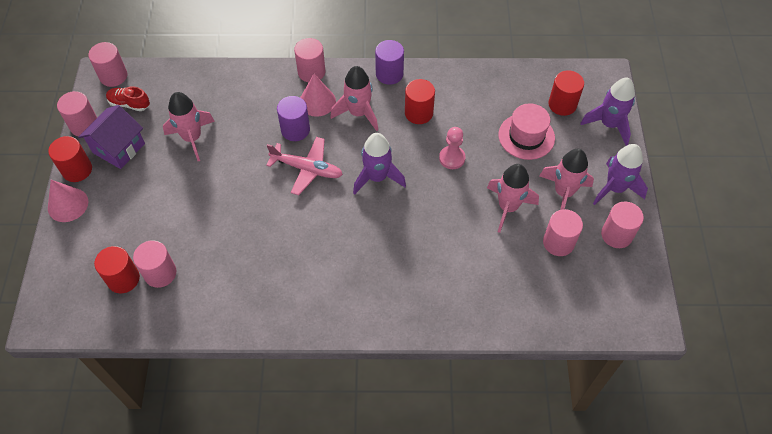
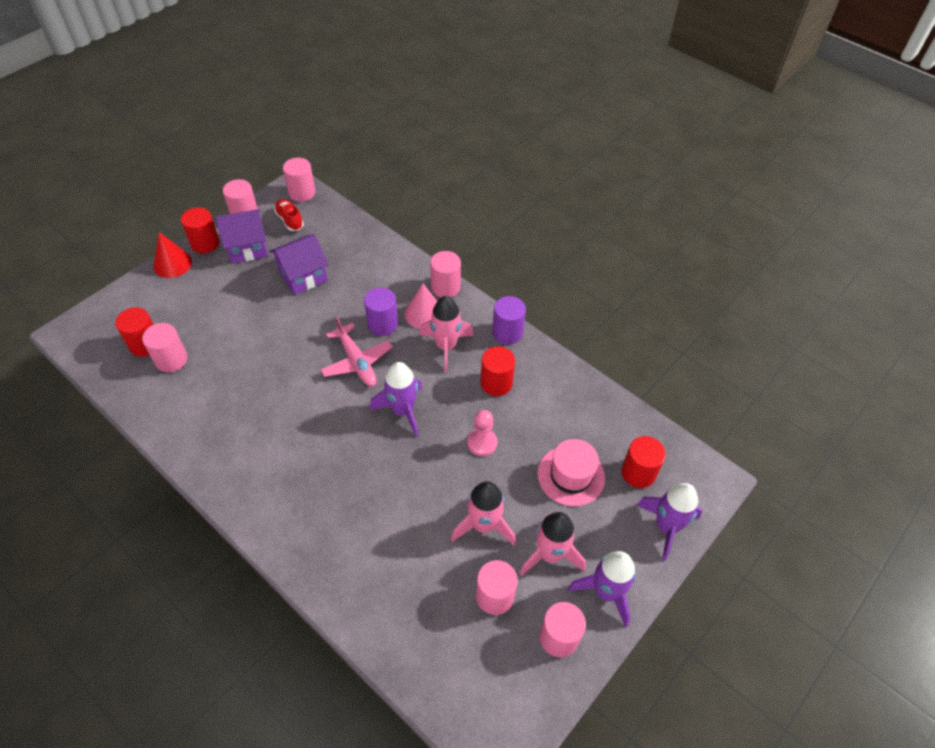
camera: 40 degrees right, 5 degrees down
(68, 204) = (172, 263): pink cone -> red cone
(192, 138) = (303, 276): pink rocket -> purple house

